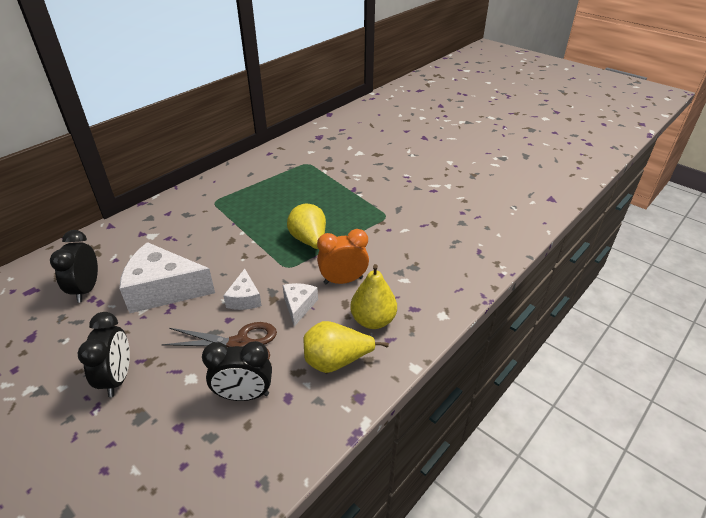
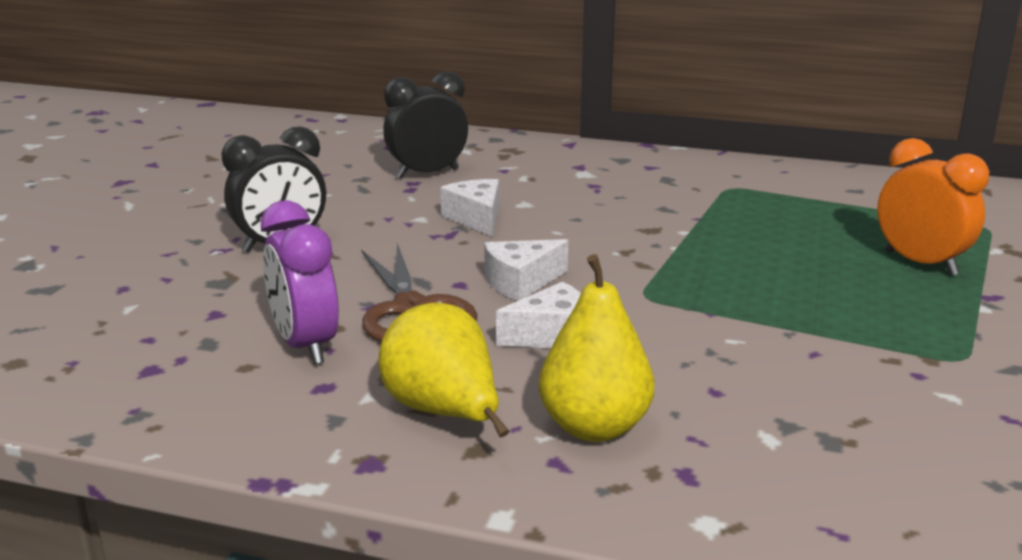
camera: 65 degrees right, 15 degrees down
(163, 290) = (476, 218): white cheese -> white cheese, size x0.51
(244, 395) = (305, 346): black clock -> purple clock
(309, 241) = (744, 296): yellow pear -> none
(343, 280) = (675, 362): orange clock -> orange clock (920, 263)

